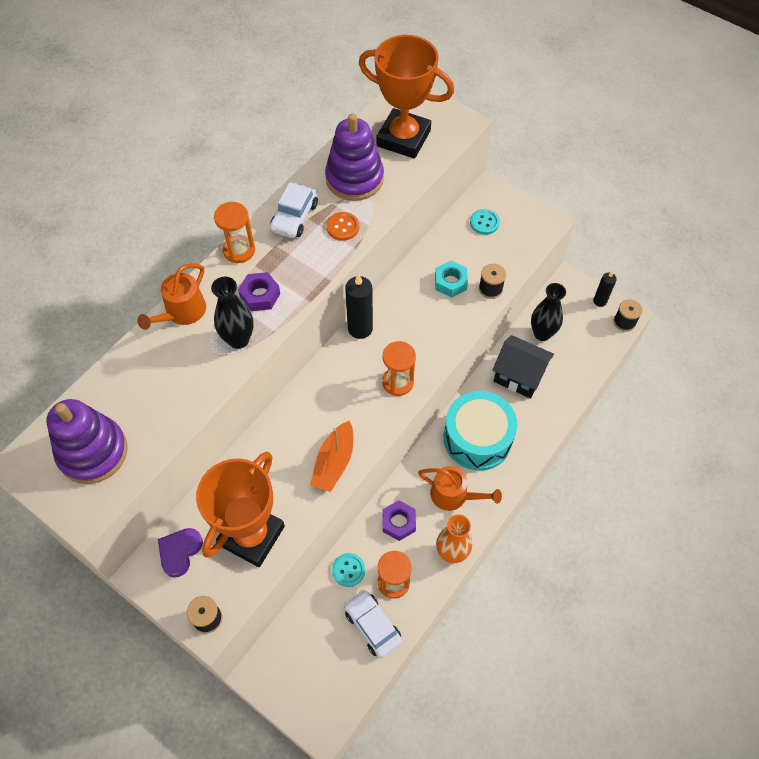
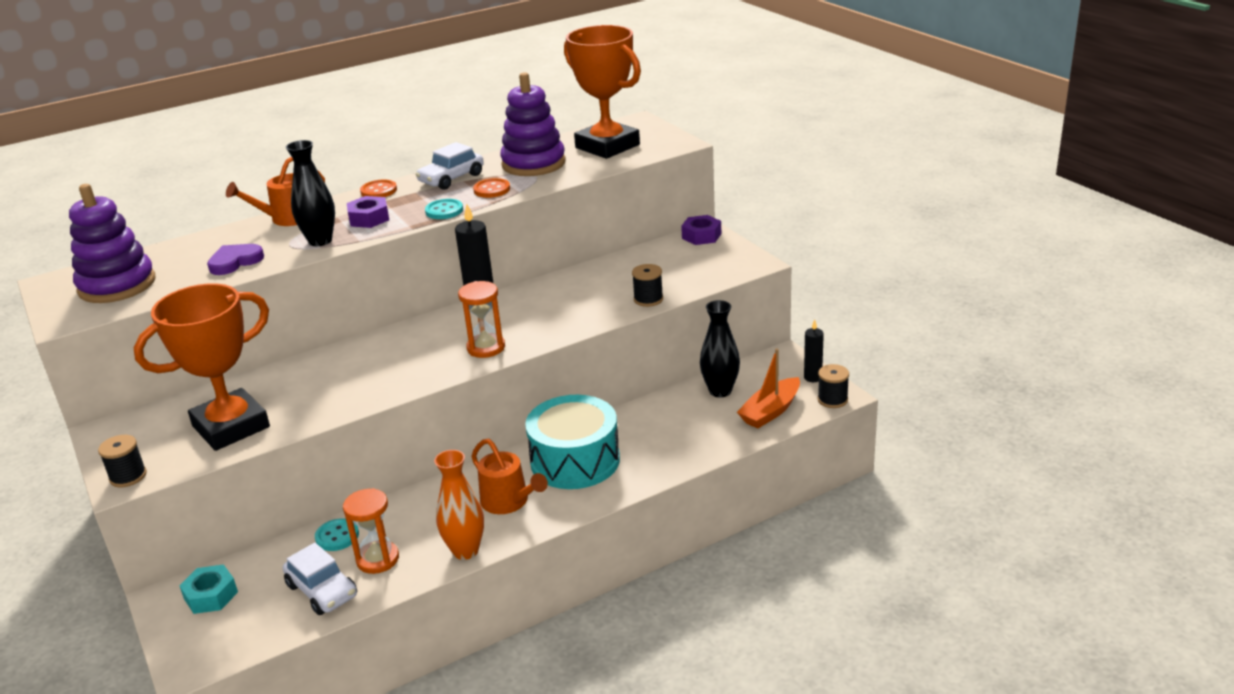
camera: 25 degrees right, 30 degrees down
(180, 552) = (152, 423): purple heart -> purple heart (235, 262)
(239, 250) = (378, 191): orange hourglass -> orange button
(334, 462) = (365, 392): orange boat -> orange boat (770, 411)
(372, 626) = (322, 590): white car -> white car turned 150 degrees clockwise
(398, 522) = (426, 510): purple nut -> purple nut (701, 236)
(450, 282) = (607, 288): turquoise nut -> turquoise nut (211, 595)
(484, 222) = (682, 254): turquoise button -> turquoise button (444, 211)
(519, 376) = (665, 420): black house -> none

